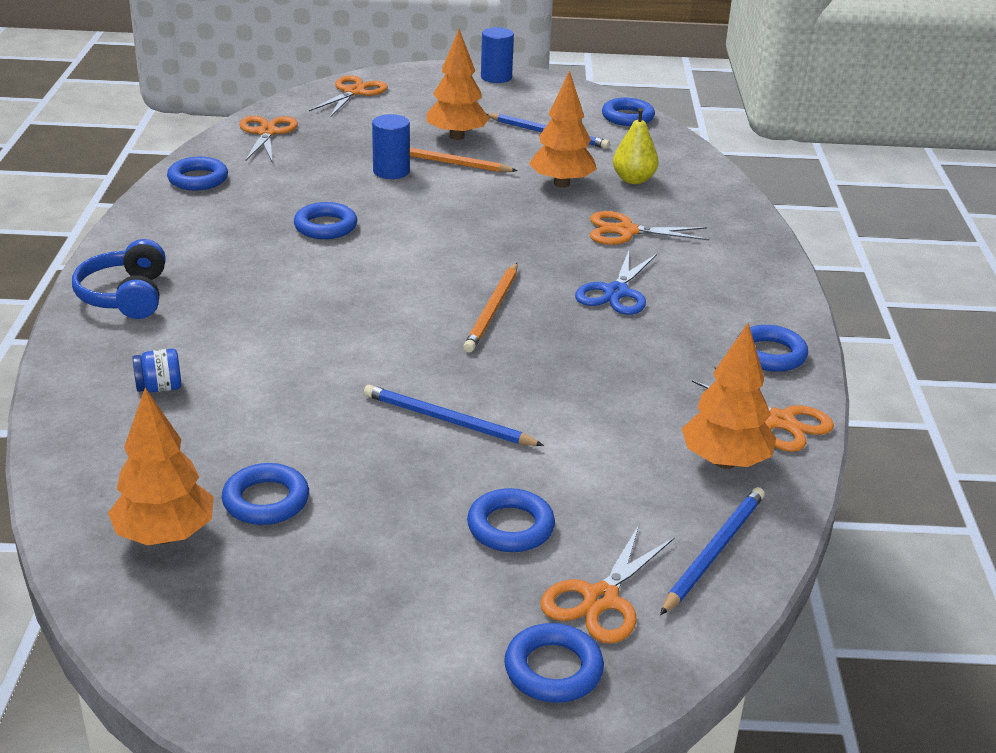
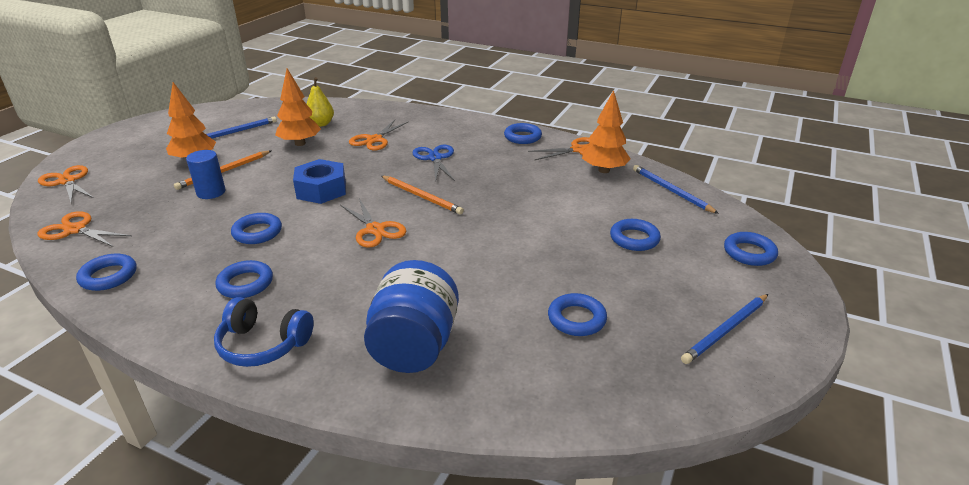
camera: 65 degrees left, 0 degrees up
(159, 388) = (414, 346): blue jar -> blue jar, size x2.46
(165, 535) = (598, 370): orange tree -> none
(447, 420) = (527, 236): blue pencil -> blue pencil (725, 330)
(452, 235) = (321, 190): none -> blue nut
(496, 77) = (131, 129): blue cylinder -> none
(600, 599) = (699, 228): orange scissors -> orange scissors (375, 230)
(616, 293) = (435, 158): blue scissors -> blue scissors turned 150 degrees counterclockwise
(627, 117) = (246, 107): blue ring -> blue ring (245, 283)

